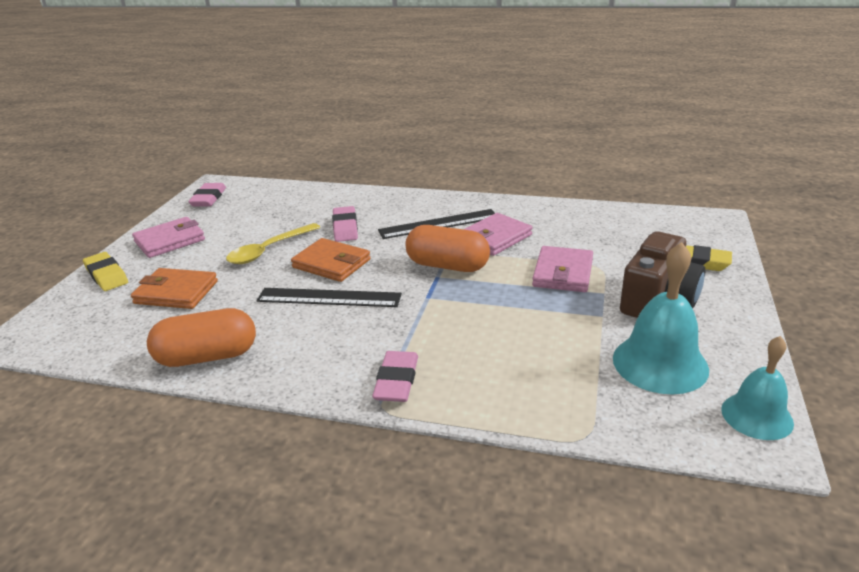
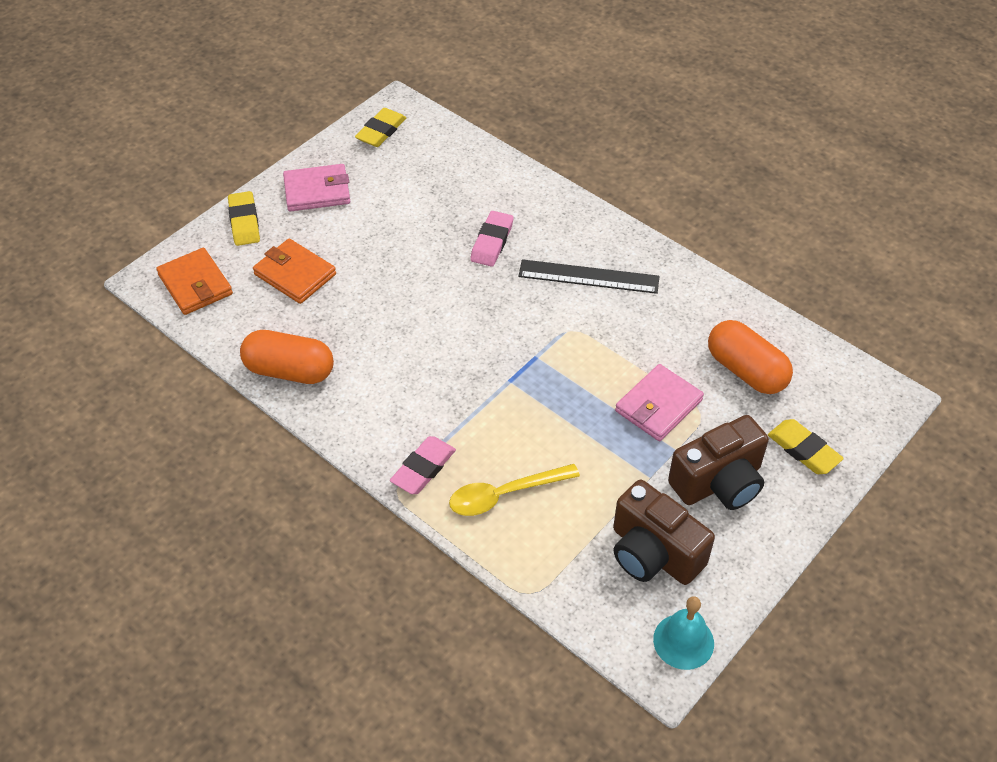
camera: 25 degrees right, 20 degrees up
(208, 198) = (381, 131): pink eraser -> yellow eraser
(269, 250) = (401, 247): yellow spoon -> yellow spoon (505, 494)
(329, 298) = (422, 341): black ruler -> none
(331, 264) = (449, 294): orange wallet -> orange wallet (195, 284)
(447, 266) = (555, 345): orange capsule -> orange capsule (746, 370)
(495, 238) = (630, 324): pink wallet -> none
(660, 363) = (653, 553): turquoise bell -> brown camera

